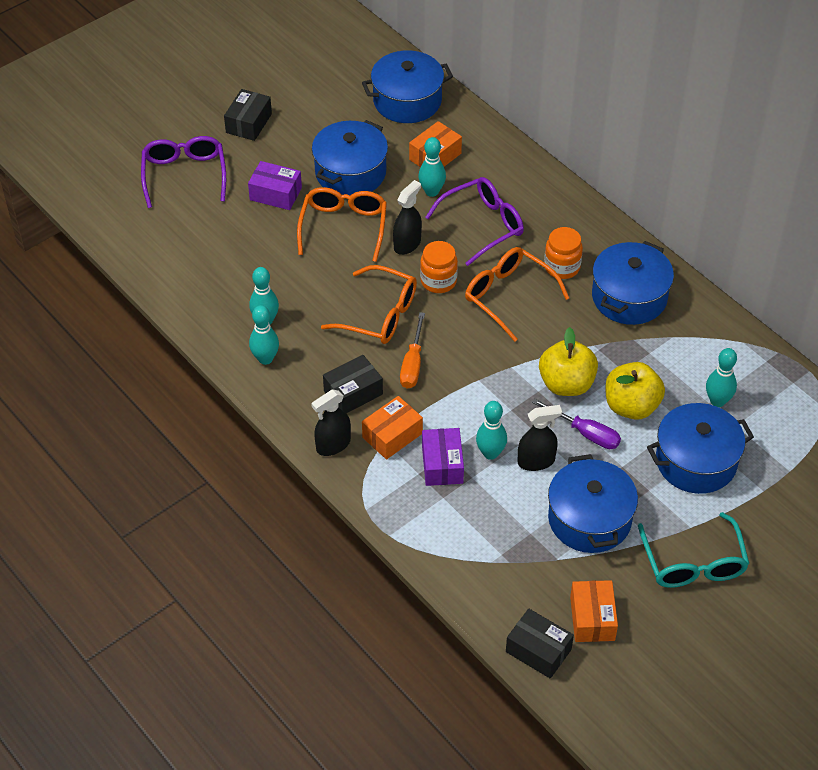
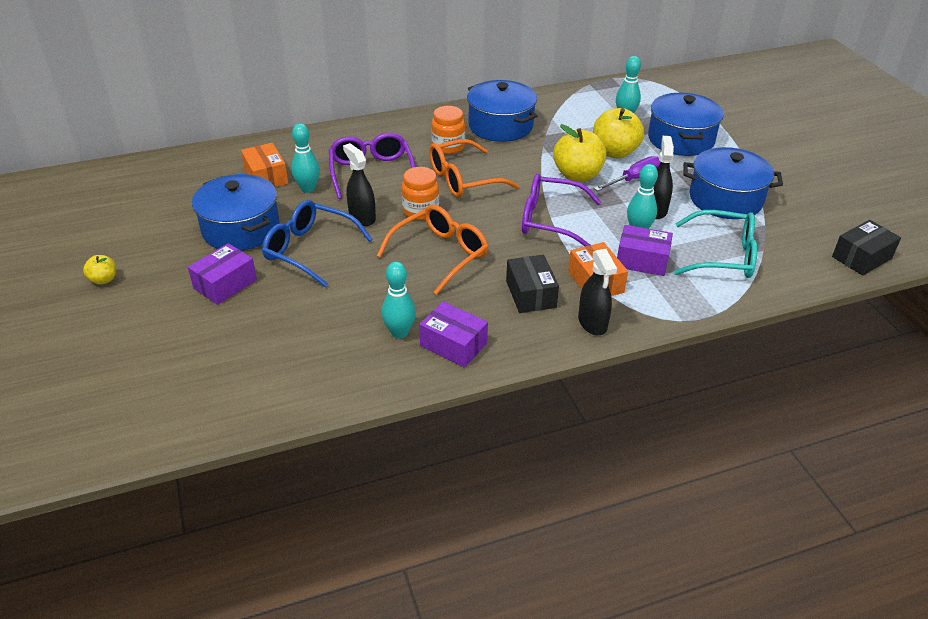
camera: 70 degrees left, 10 degrees down
(184, 175) = (133, 347): purple glasses -> purple glasses (550, 220)
(248, 123) = (103, 279): black box -> yellow apple
(265, 359) = (453, 345): turquoise bowling pin -> purple box
(343, 227) = (310, 250): orange glasses -> blue glasses
(407, 101) = (180, 175): blue pot -> none
(412, 364) = (513, 249): orange screwdriver -> none
(592, 618) = (829, 222): orange box -> none
(693, 562) = (779, 164): turquoise glasses -> turquoise glasses (722, 256)

